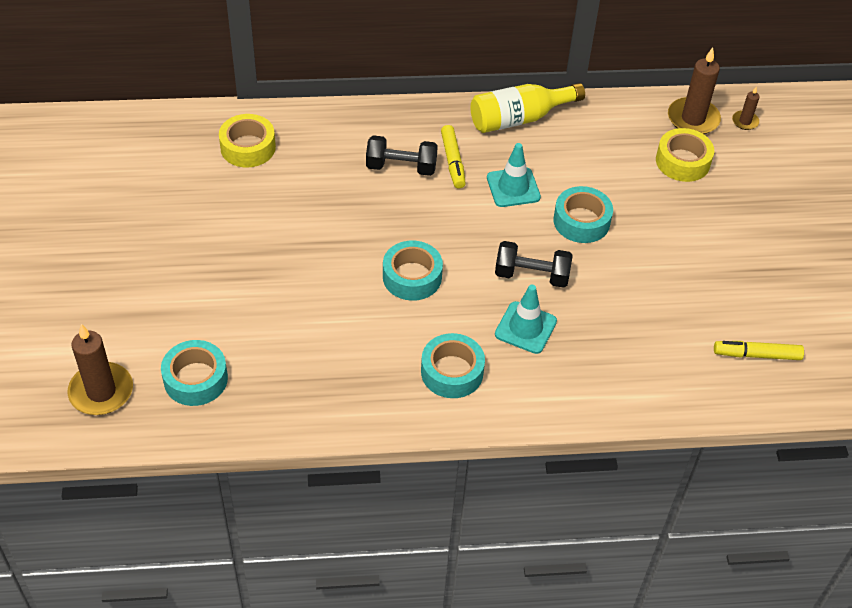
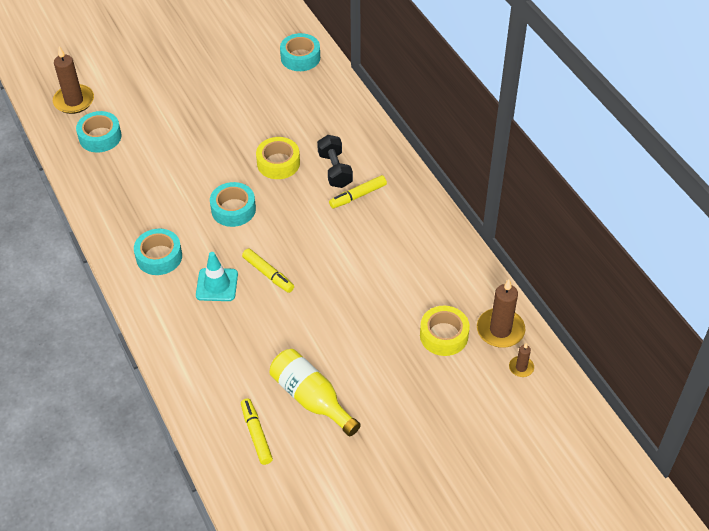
camera: 70 degrees right, 0 degrees up
(248, 147) = (307, 88): yellow tape -> yellow tape (278, 163)
(513, 187) = (351, 238): turquoise traffic cone -> none
(519, 118) = (428, 219): yellow bottle -> yellow bottle (311, 398)
(531, 275) = (268, 274): black dumbbell -> yellow marker
(581, 221) = (339, 288): turquoise tape -> turquoise tape (300, 57)

